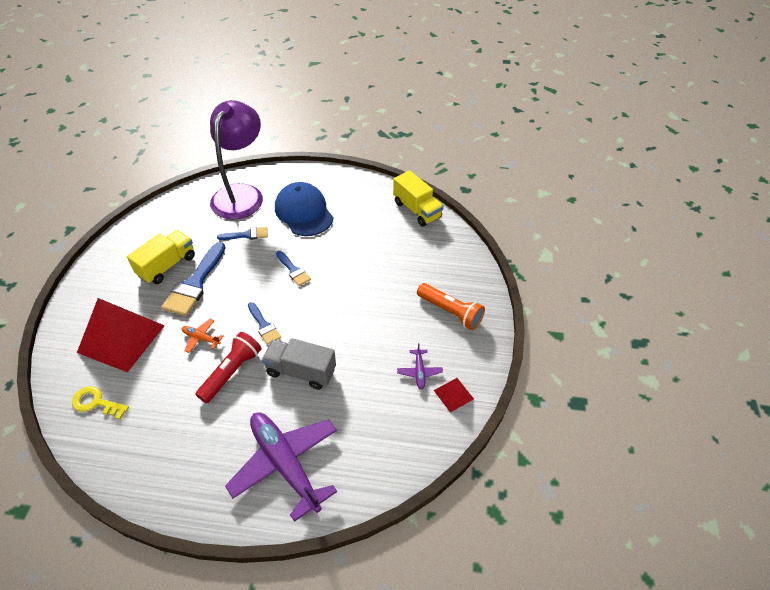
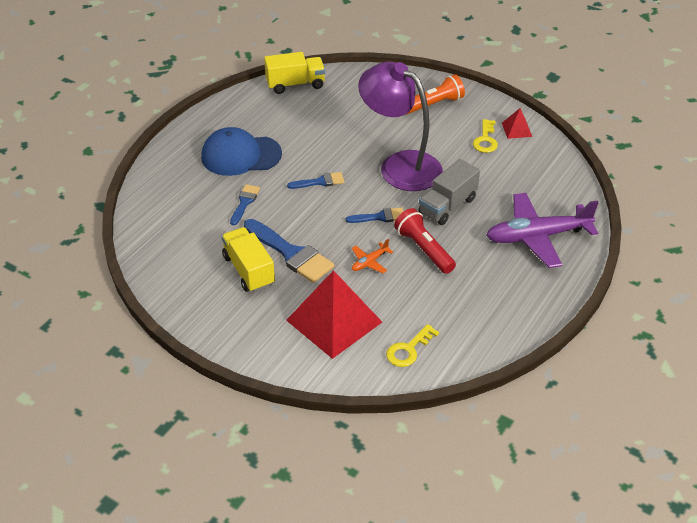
camera: 65 degrees left, 5 degrees down
(241, 194) = (174, 193): purple lamp -> purple lamp (400, 165)
(419, 372) = (485, 140): purple plane -> yellow key

